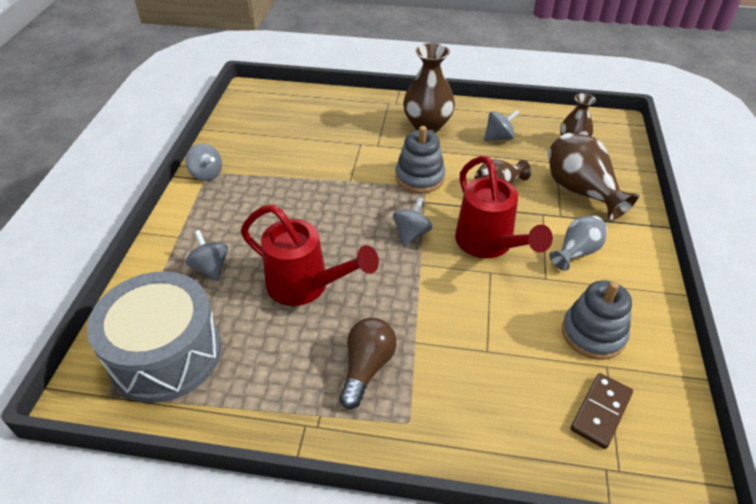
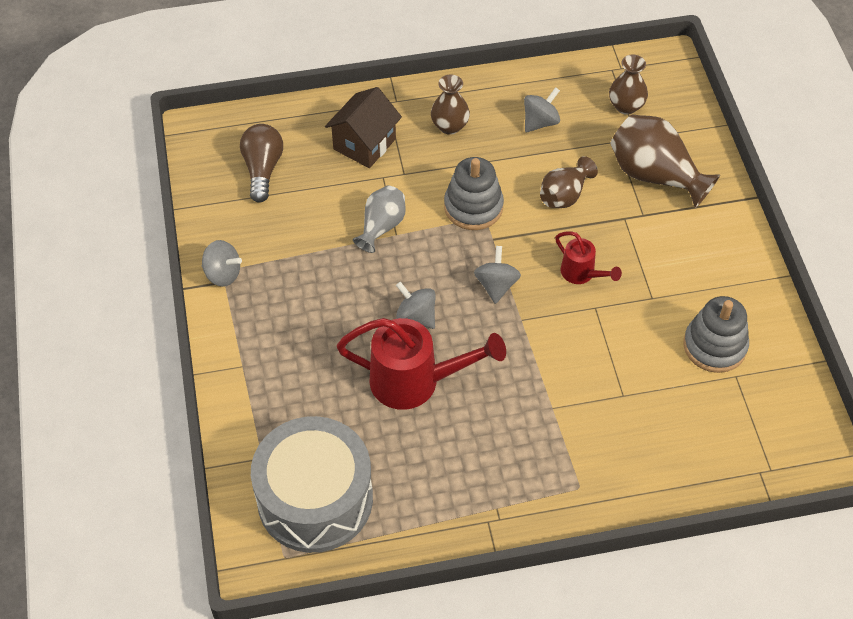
camera: 20 degrees left, 10 degrees up
(210, 267) = (302, 392): grey spinning top -> grey spinning top (416, 316)
(358, 122) = (364, 144): none -> brown house
(366, 368) = (518, 449): brown light bulb -> brown light bulb (262, 169)
(427, 125) = (449, 126): brown vase -> brown vase, size x0.61
(488, 244) = (581, 274): red watering can -> red watering can, size x0.53
(576, 252) = (673, 256): grey vase -> grey vase (381, 227)
(601, 412) = (742, 422): brown domino -> none

